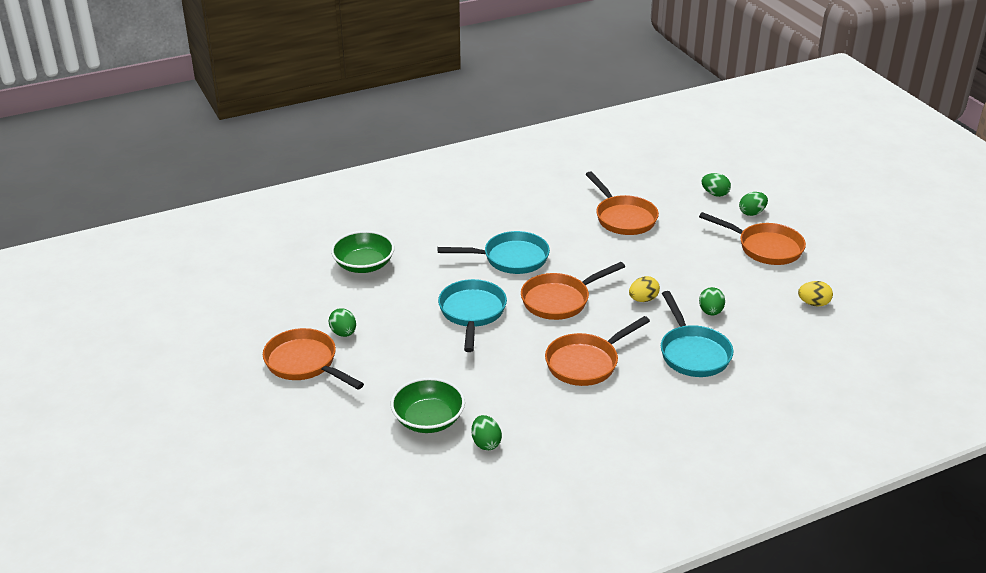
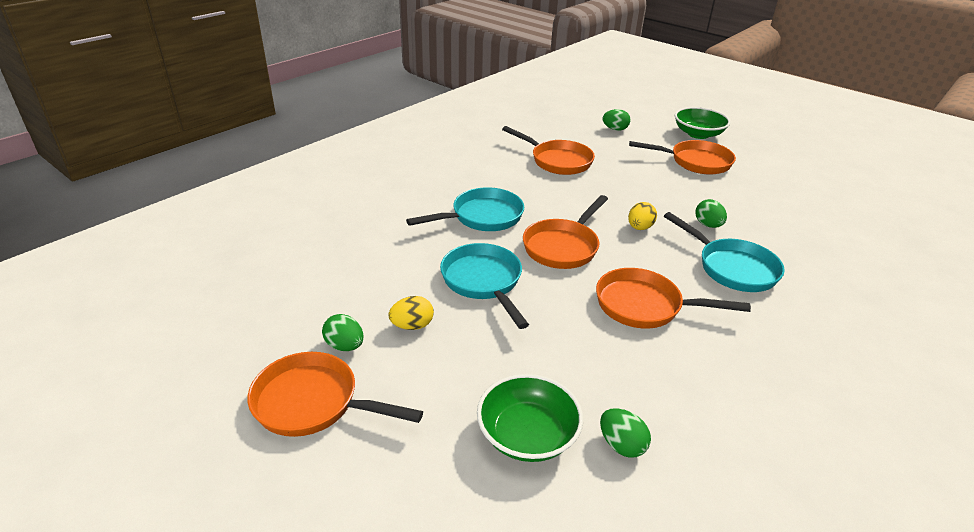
camera: 25 degrees left, 0 degrees up
(364, 265) = (325, 258): green bowl -> green bowl (698, 134)
(586, 363) = (645, 306): orange pan -> orange pan turned 75 degrees clockwise
(752, 213) = (657, 138): green egg -> none
(813, 303) = (780, 198): yellow egg -> yellow egg (412, 326)

